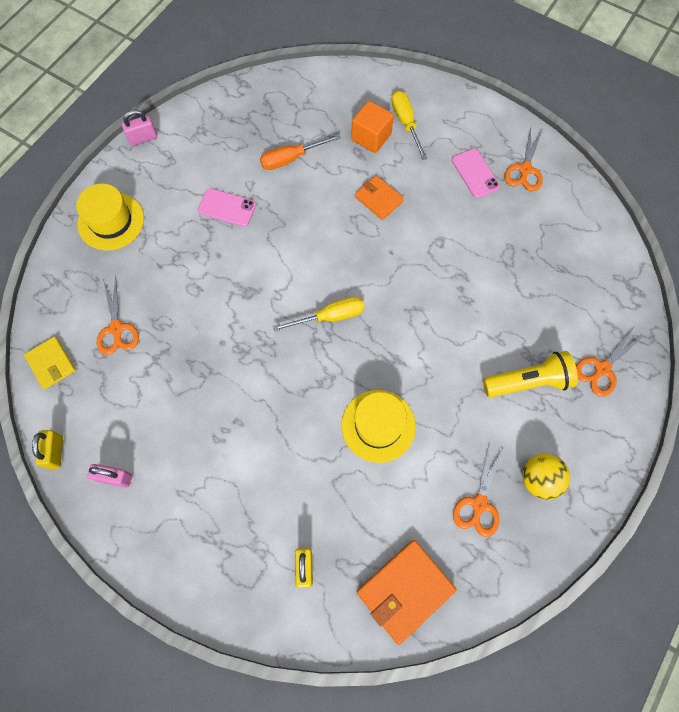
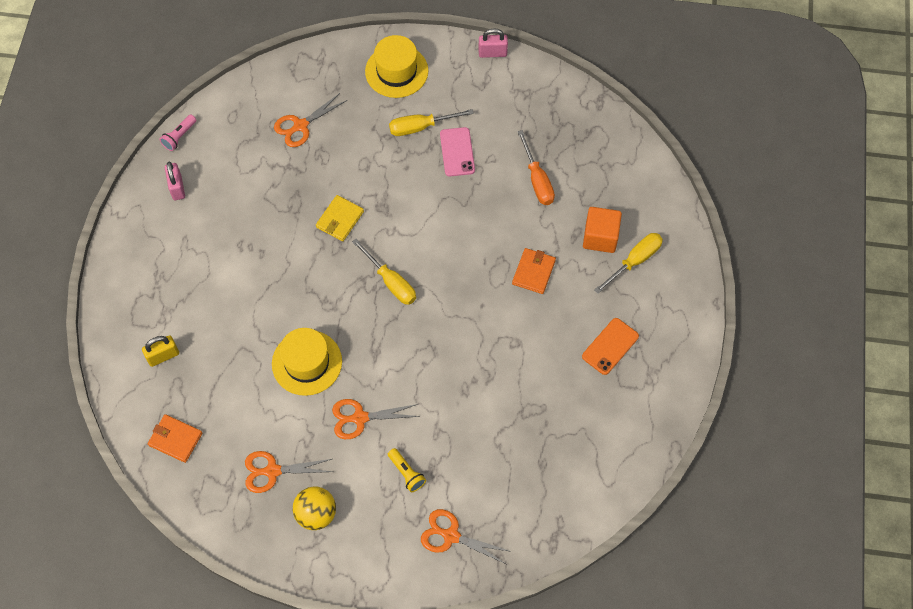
camera: 65 degrees right, 5 degrees down
(51, 363) = (249, 96): yellow wallet -> yellow wallet (340, 219)
(55, 452) = (179, 137): yellow padlock -> pink flashlight
(143, 138) = (492, 53): pink padlock -> pink padlock turned 45 degrees counterclockwise
(183, 226) = (421, 127): none -> yellow screwdriver
(291, 159) = (537, 180): orange screwdriver -> orange screwdriver turned 150 degrees counterclockwise
(405, 590) = (175, 439): orange wallet -> orange wallet, size x0.62
(475, 173) = (610, 346): pink phone -> orange phone
(525, 169) = (640, 391): orange scissors -> orange scissors (360, 418)
(528, 382) = (406, 473): yellow flashlight -> yellow flashlight, size x0.54

